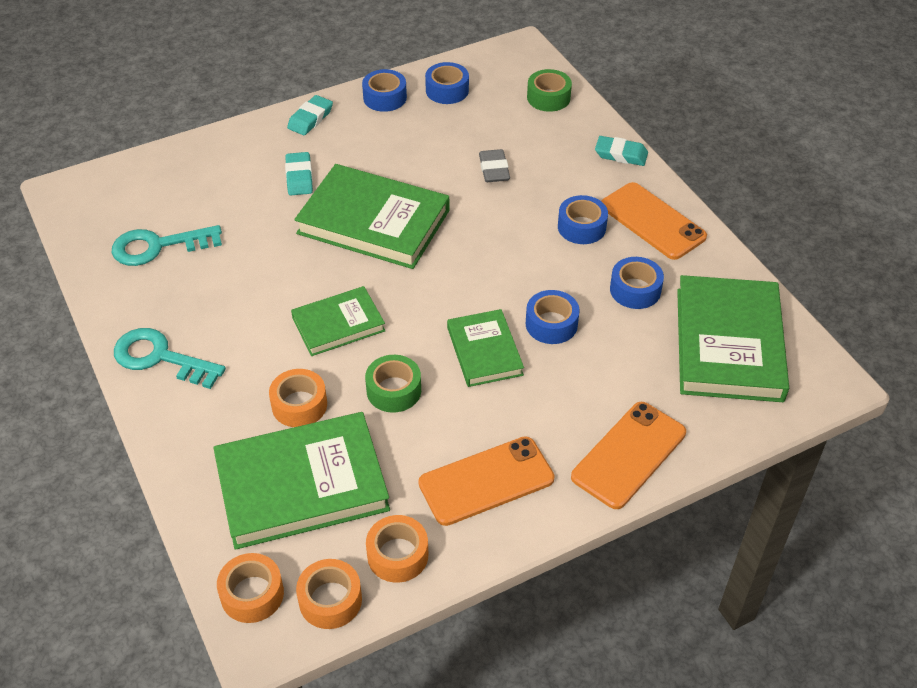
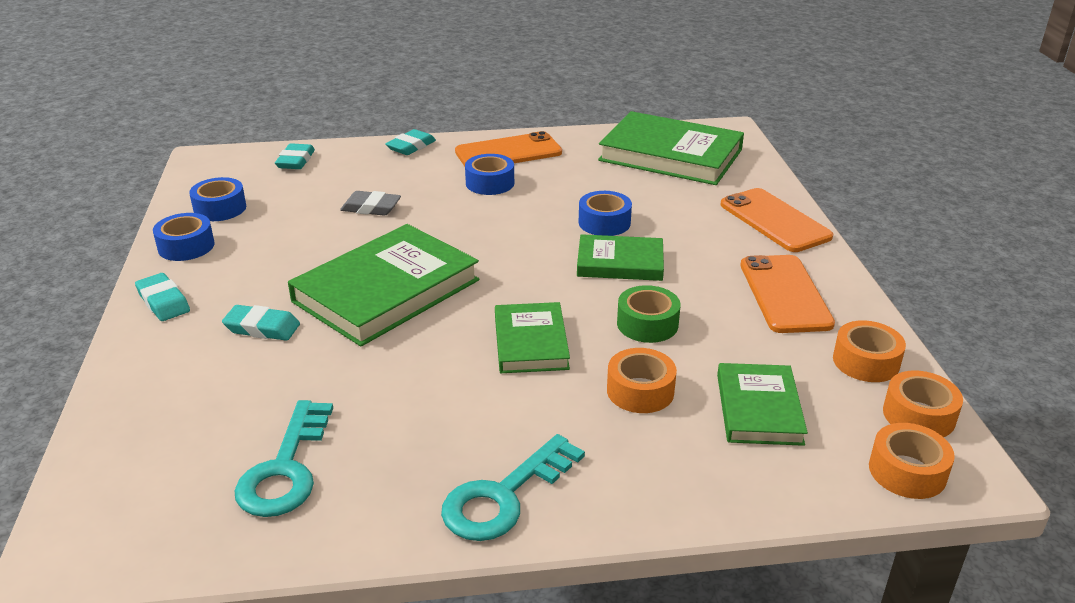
camera: 70 degrees left, 15 degrees down
(302, 485) = (759, 409): green book -> green book, size x0.57
(548, 97) = (296, 161): green tape -> turquoise eraser
(635, 290) = (586, 177): blue tape -> none

